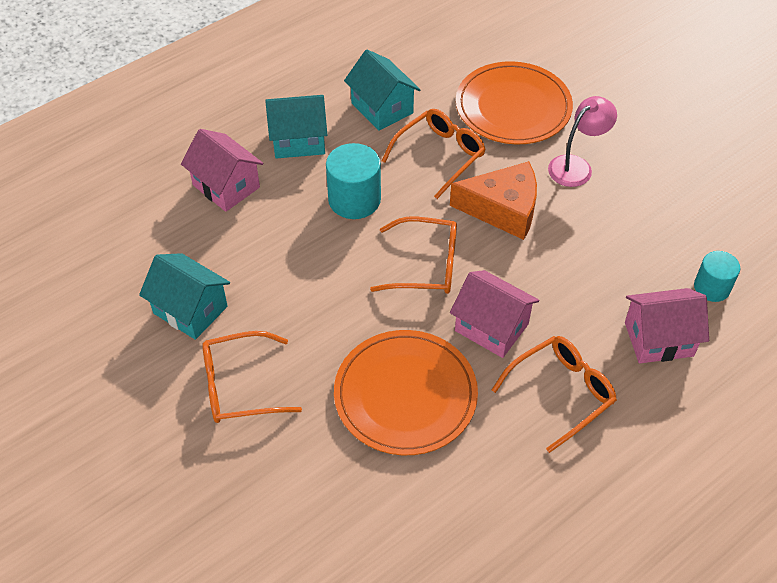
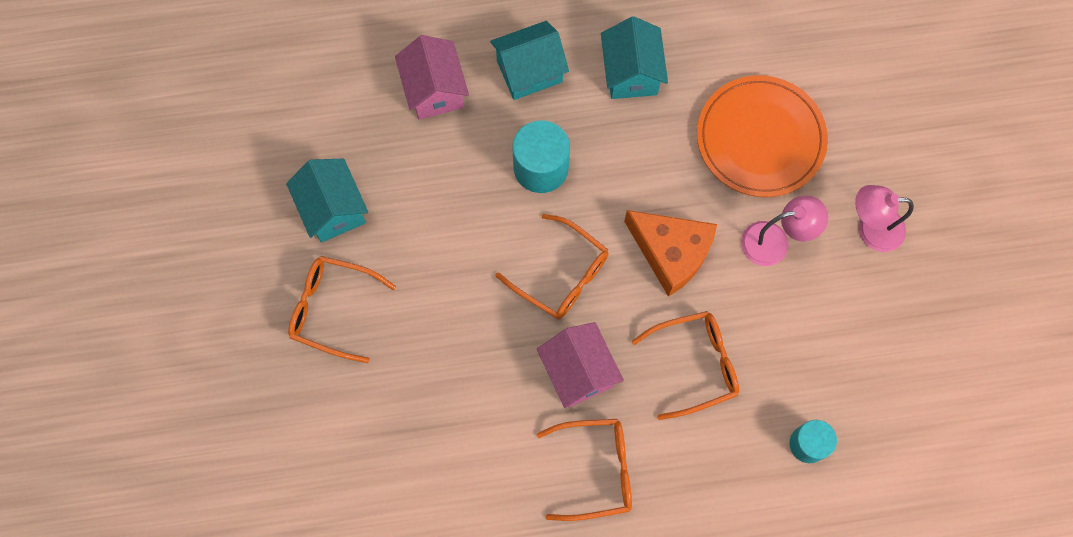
camera: 30 degrees right, 20 degrees up
(298, 140) = (529, 71): turquoise house -> turquoise house turned 45 degrees counterclockwise
(405, 395) = (463, 395): orange plate -> none
(439, 156) = (650, 159): orange glasses -> orange glasses (694, 365)
(639, 127) = (870, 229): none -> pink lamp
(658, 339) = (719, 468): pink house -> none

